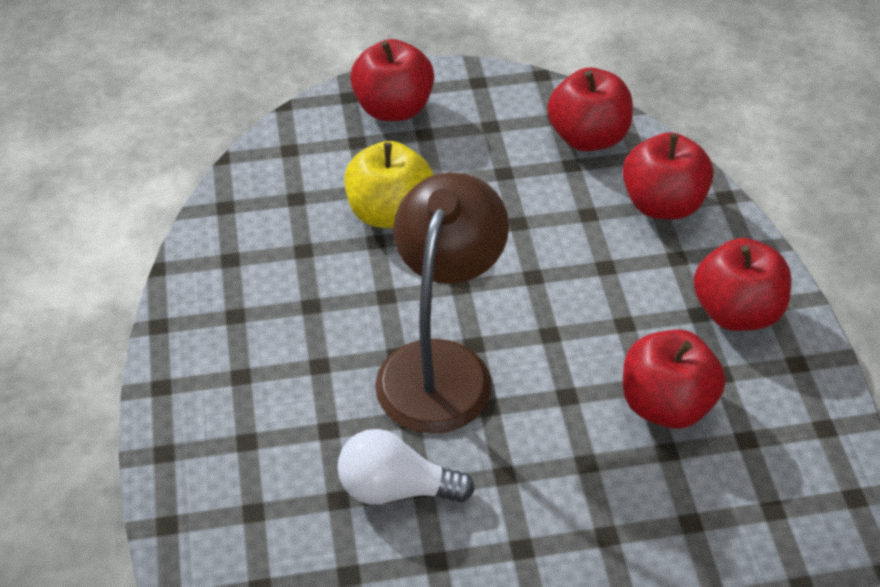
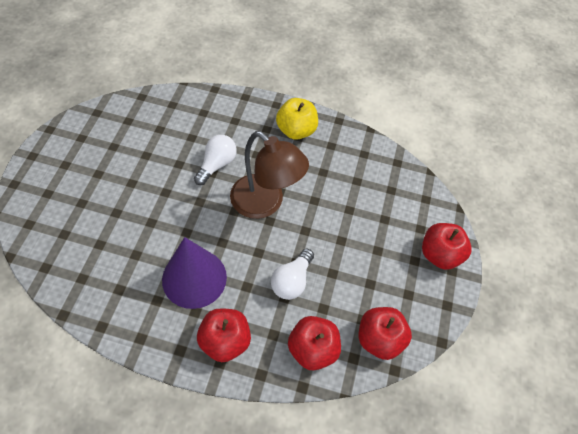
camera: 110 degrees right, 10 degrees up
(389, 212) = (365, 222): yellow apple -> yellow apple (296, 130)
(570, 268) = (292, 281): none -> white light bulb
(666, 404) = (194, 278): red apple -> purple cone

